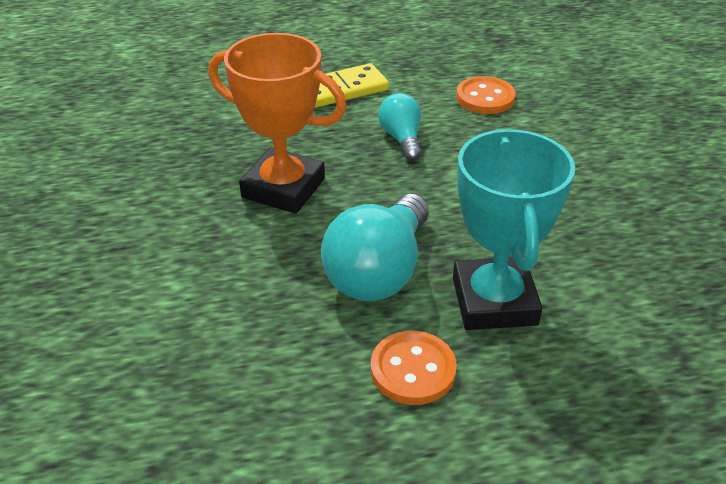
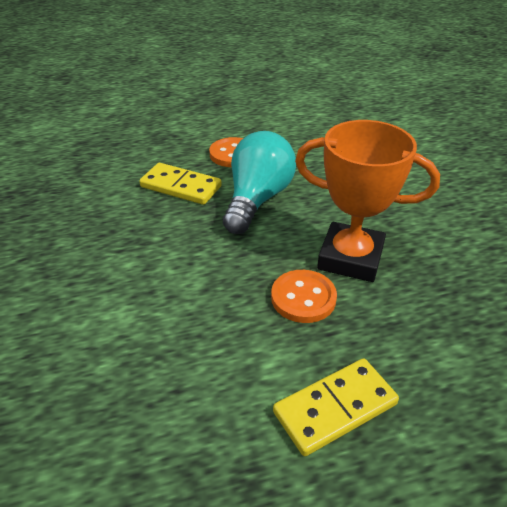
camera: 175 degrees right, 0 degrees up
(401, 138) = (249, 324): turquoise light bulb -> none
(485, 98) = (141, 405): orange button -> orange button (303, 298)
(494, 301) = (181, 186): turquoise trophy -> yellow domino

